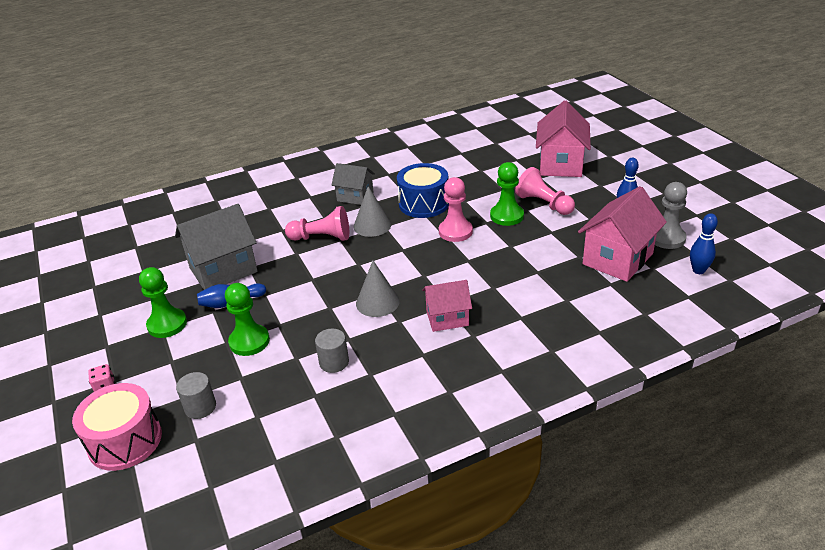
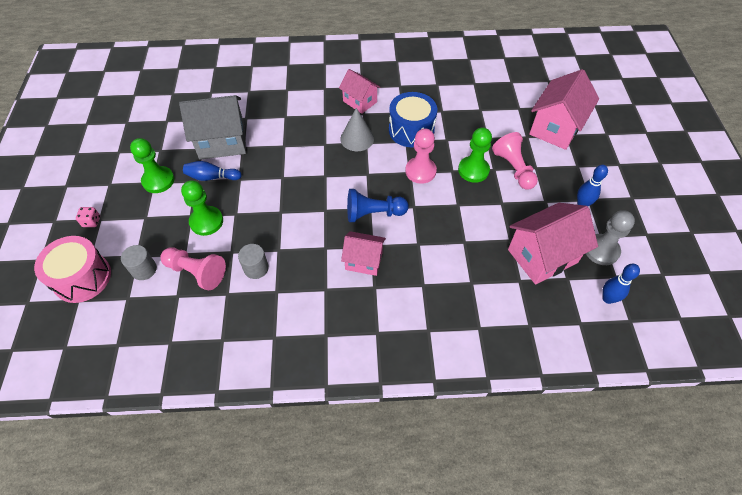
camera: 20 degrees right, 20 degrees up
(322, 238) = (311, 137): pink pawn -> pink pawn (196, 272)
(355, 196) = (360, 102): grey house -> pink house
(377, 302) = (319, 222): grey cone -> none
(431, 278) = (373, 213): none -> blue pawn

